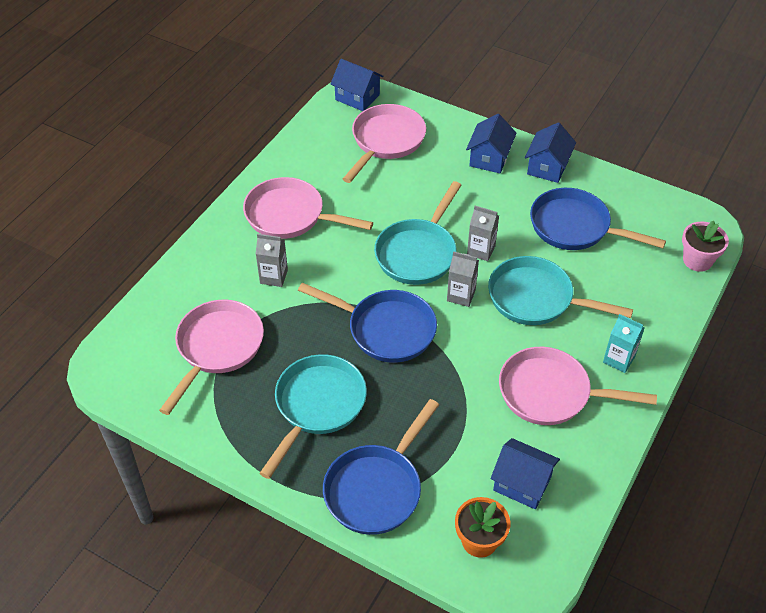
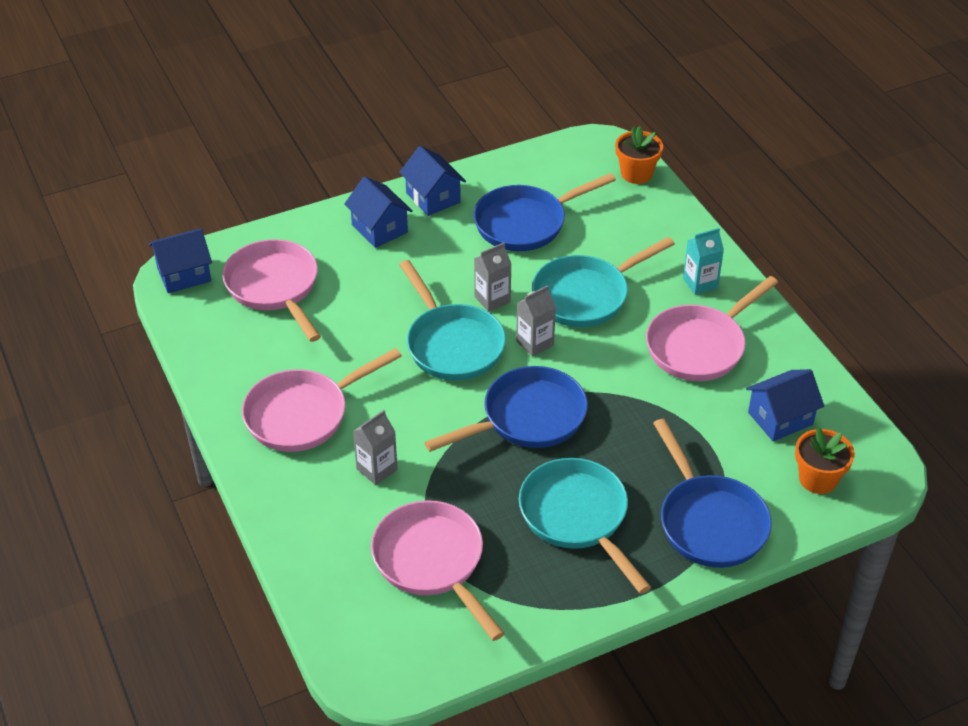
camera: 55 degrees left, 5 degrees down
(697, 260) = (636, 173): pink flower pot -> orange flower pot

